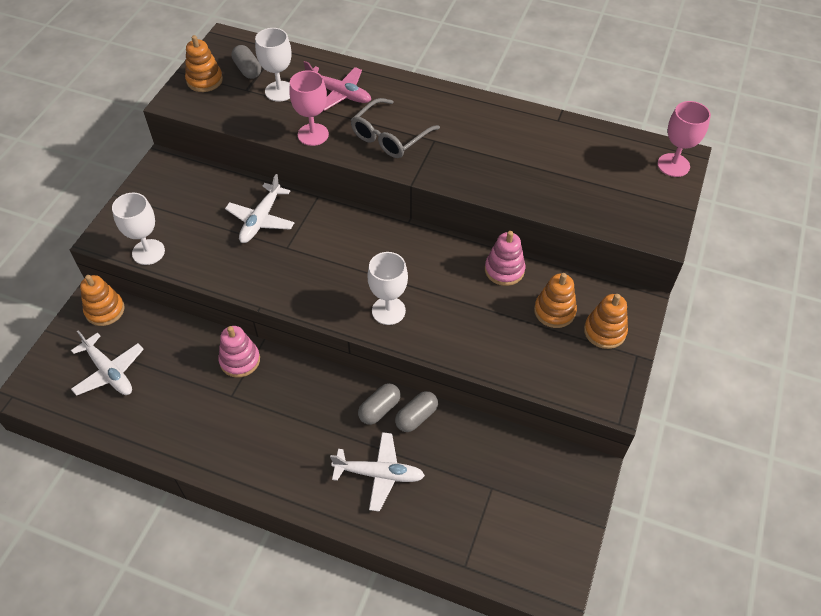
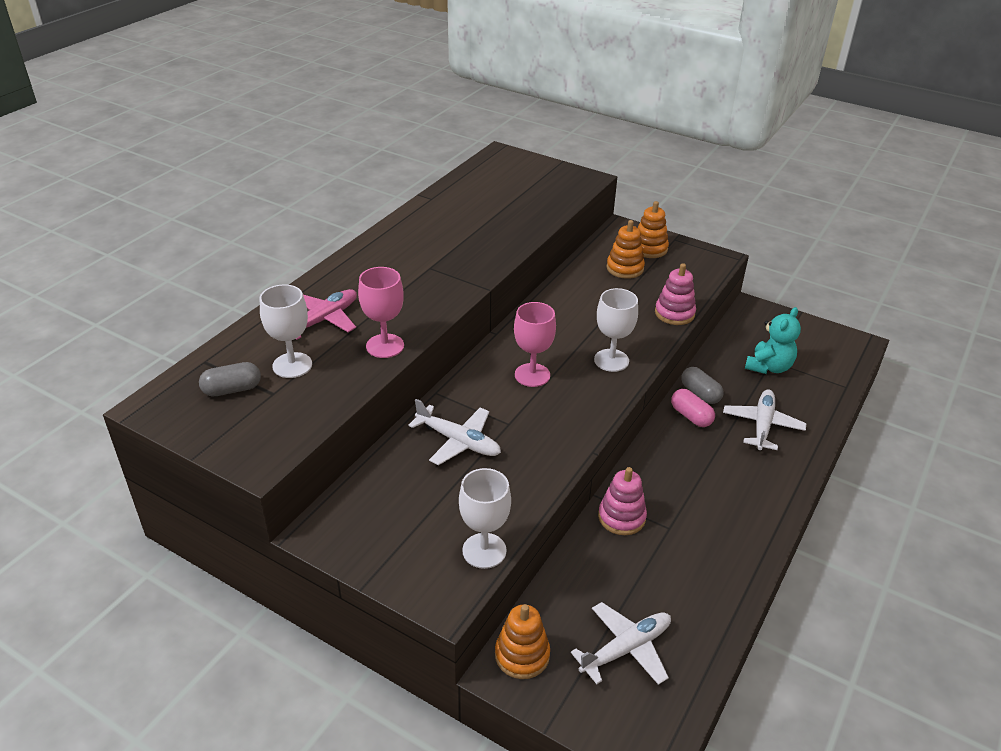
camera: 80 degrees left, 15 degrees down
(204, 80) = (230, 431): orange stacking toy -> none
(379, 409) = (691, 416): grey capsule -> pink capsule
(390, 136) = (412, 294): grey glasses -> none
(479, 484) = (768, 367): none -> turquoise teddy bear
(504, 270) = (573, 286): pink stacking toy -> pink stacking toy (674, 313)
(673, 165) = (510, 159): pink goblet -> pink goblet (532, 375)

